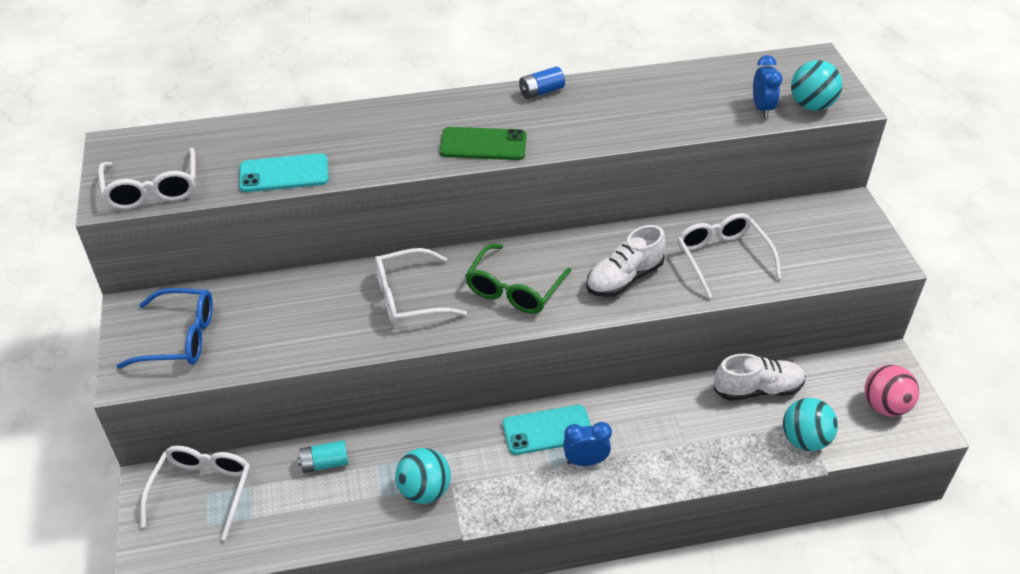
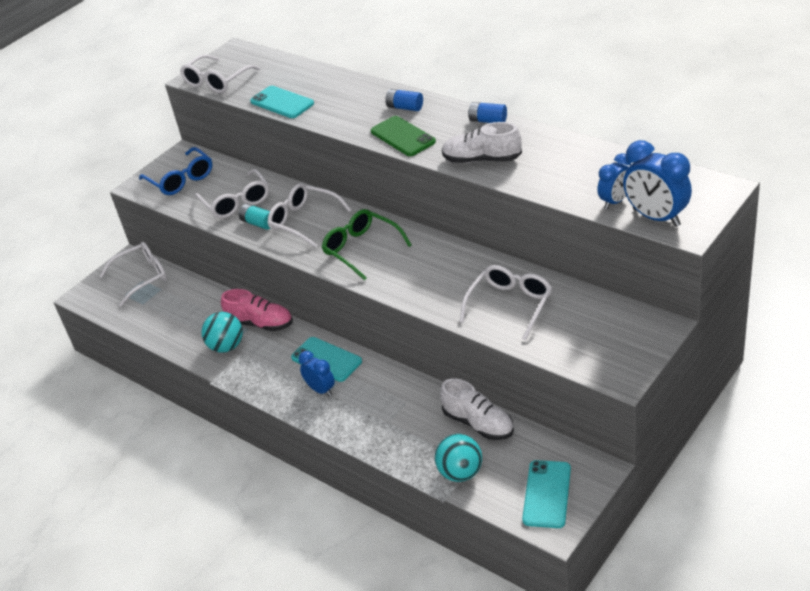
camera: 55 degrees right, 5 degrees down
(296, 322) = (236, 202): none -> white glasses
(324, 463) = (204, 300): turquoise battery -> turquoise battery (258, 223)
(426, 443) = (260, 323): none -> pink shoe
(437, 116) = (405, 107): none -> blue battery
(514, 289) = (361, 249): green glasses -> green glasses turned 60 degrees clockwise
(624, 278) = (430, 280): white shoe -> white shoe (481, 160)
(811, 105) = (656, 217): turquoise ball -> blue clock
(885, 406) = (547, 494): pink ball -> turquoise phone

